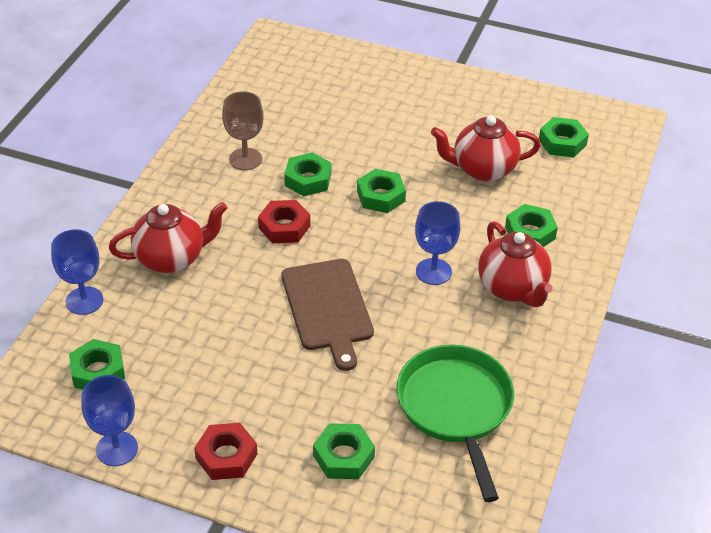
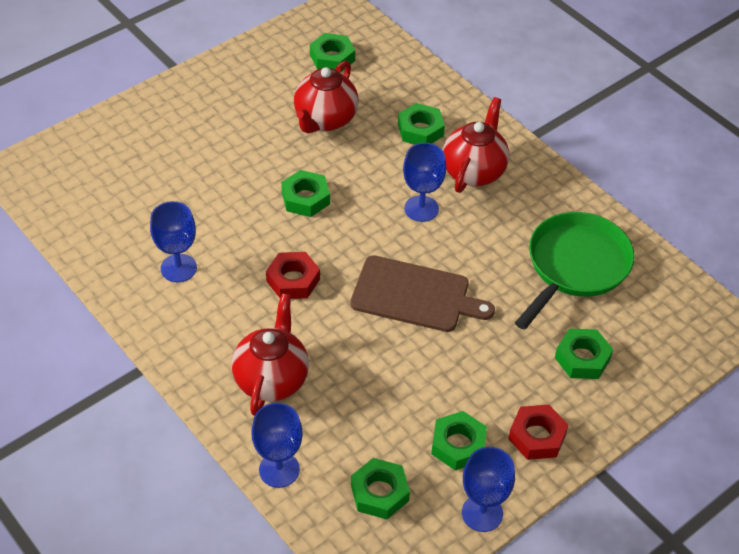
camera: 60 degrees left, 5 degrees up
(245, 159) = (178, 268): brown goblet -> blue goblet
(308, 180) = (244, 236): green nut -> green nut (458, 445)
(456, 408) = (575, 266): green pan -> green pan turned 105 degrees clockwise
(512, 288) = (474, 171): red teapot -> red teapot turned 75 degrees counterclockwise

